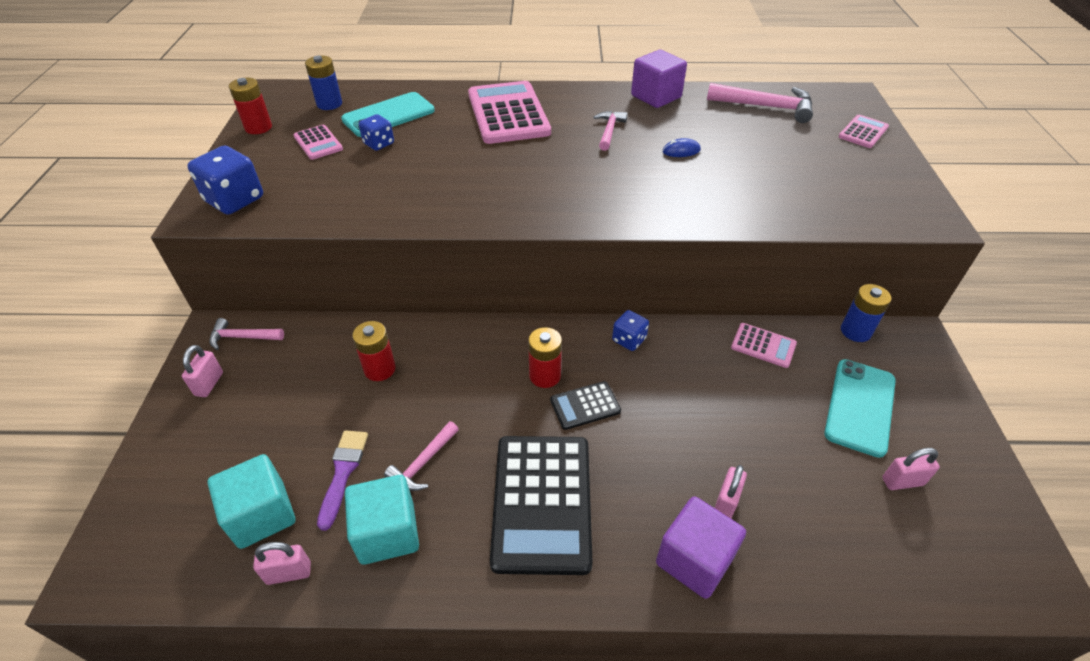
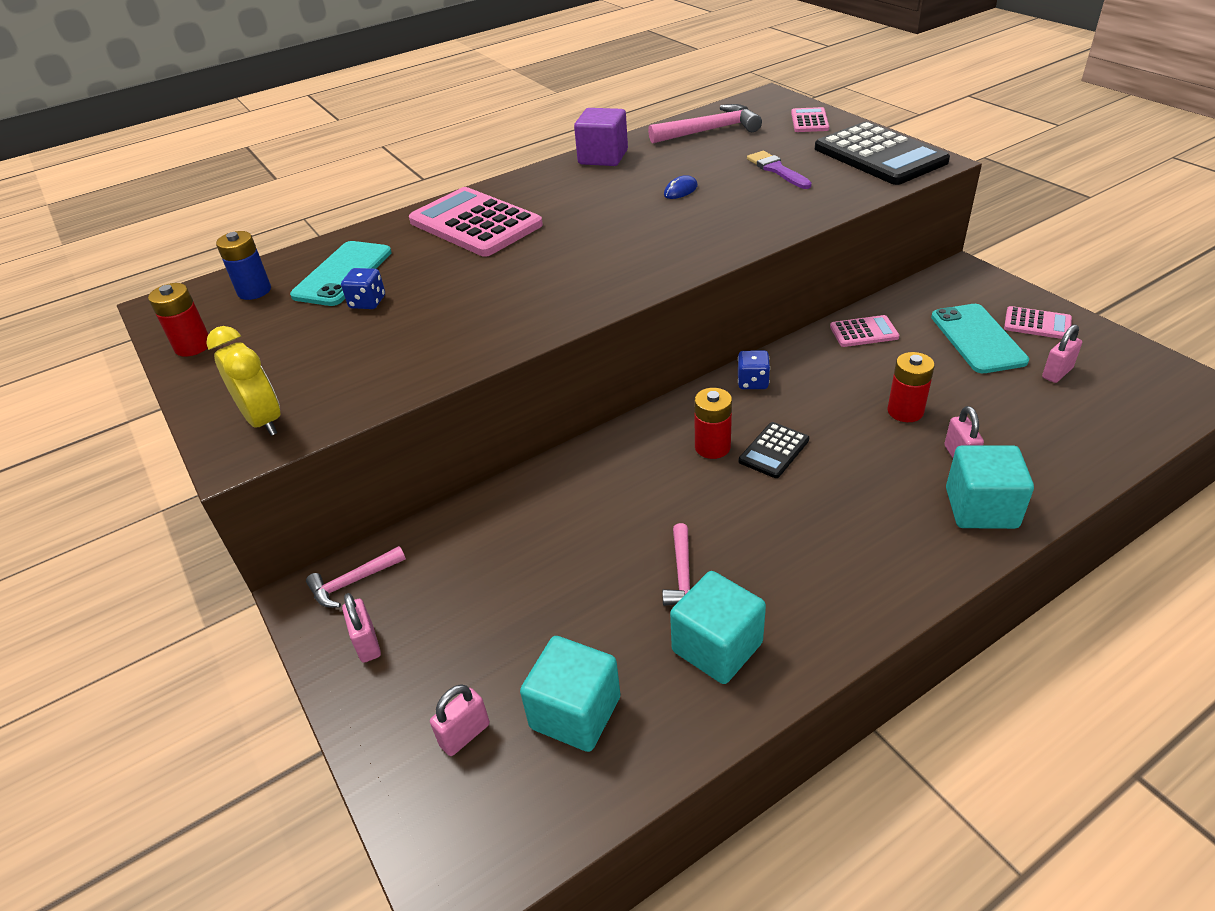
camera: 30 degrees left, 5 degrees down
(235, 200) = (263, 420): blue dice -> yellow clock
(289, 573) = (663, 738): pink padlock -> pink padlock (465, 734)
(318, 143) = (293, 330): pink calculator -> pink calculator (1037, 324)
(343, 472) = (615, 629): purple brush -> purple brush (776, 170)
(379, 369) = (546, 527): red battery -> red battery (905, 411)
(542, 502) = (822, 541): black calculator -> black calculator (879, 155)
(609, 131) = (595, 200): pink hammer -> none
(694, 560) = (981, 508): purple cube -> turquoise cube
(855, 331) = (918, 288): blue battery -> none

